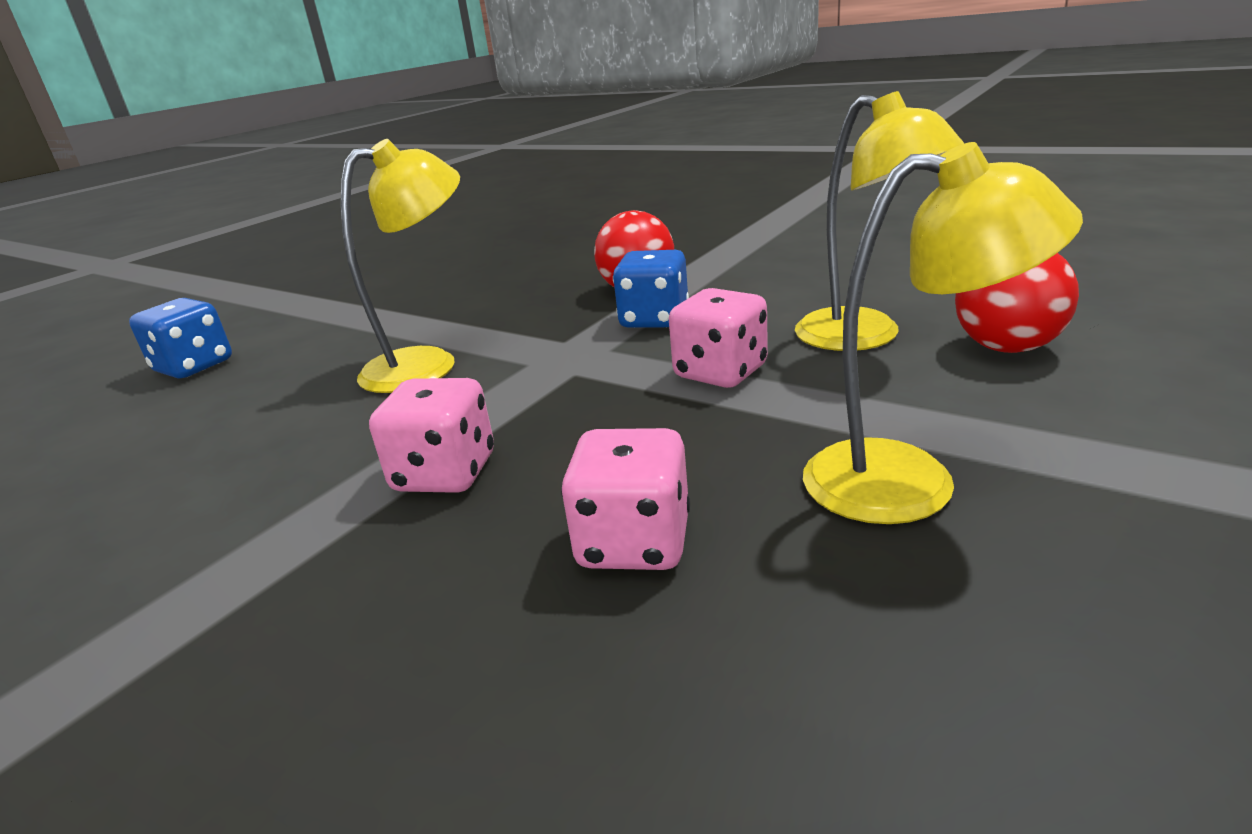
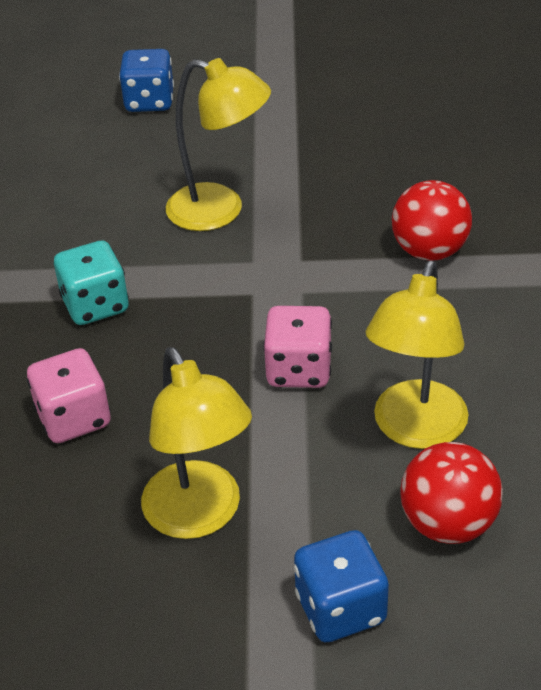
camera: 55 degrees right, 15 degrees up
(445, 473) = (95, 305): pink dice -> turquoise dice
(654, 319) = (372, 290): blue dice -> blue dice (340, 608)

